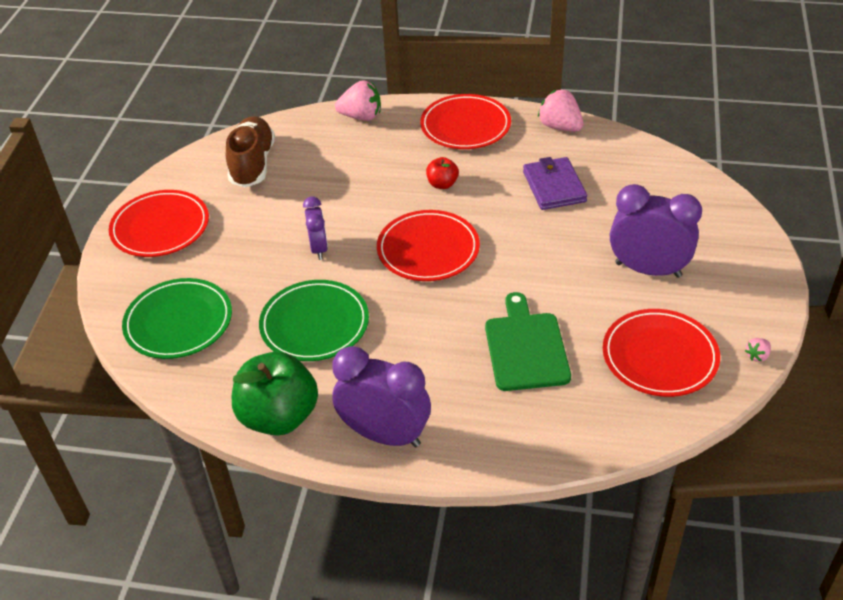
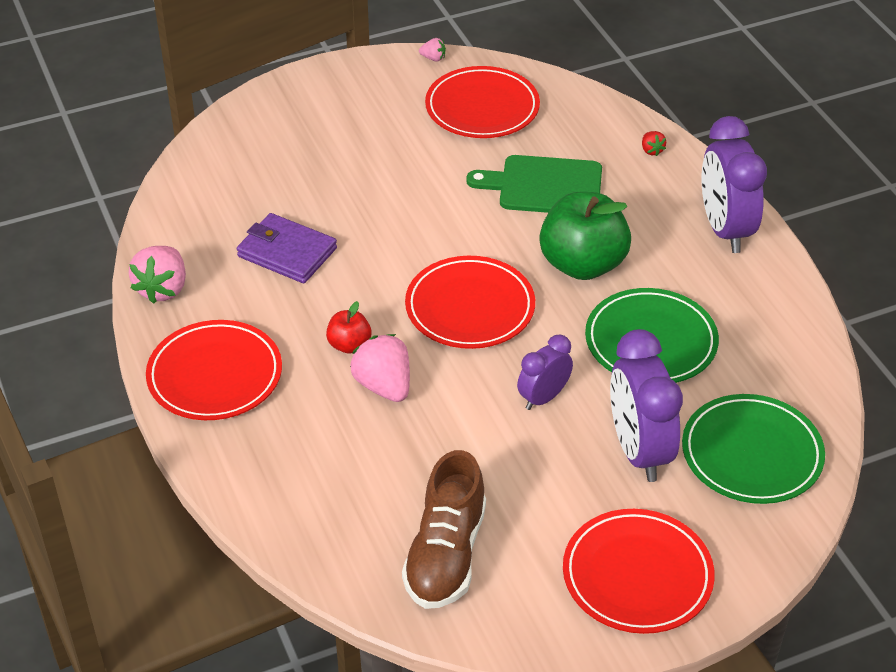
camera: 125 degrees left, 0 degrees up
(252, 164) = (445, 555): brown shoe -> brown shoe turned 45 degrees counterclockwise
(279, 416) = (777, 306): green apple -> green apple (582, 264)
(361, 116) = (261, 492): pink strawberry -> pink strawberry (384, 386)
(521, 443) = (651, 150): none -> red strawberry
(526, 348) = (545, 186): green cutting board -> green cutting board turned 45 degrees clockwise
(554, 187) = (287, 252): purple wallet -> purple wallet turned 75 degrees clockwise
(648, 270) = (373, 146): purple clock -> purple clock (639, 451)

